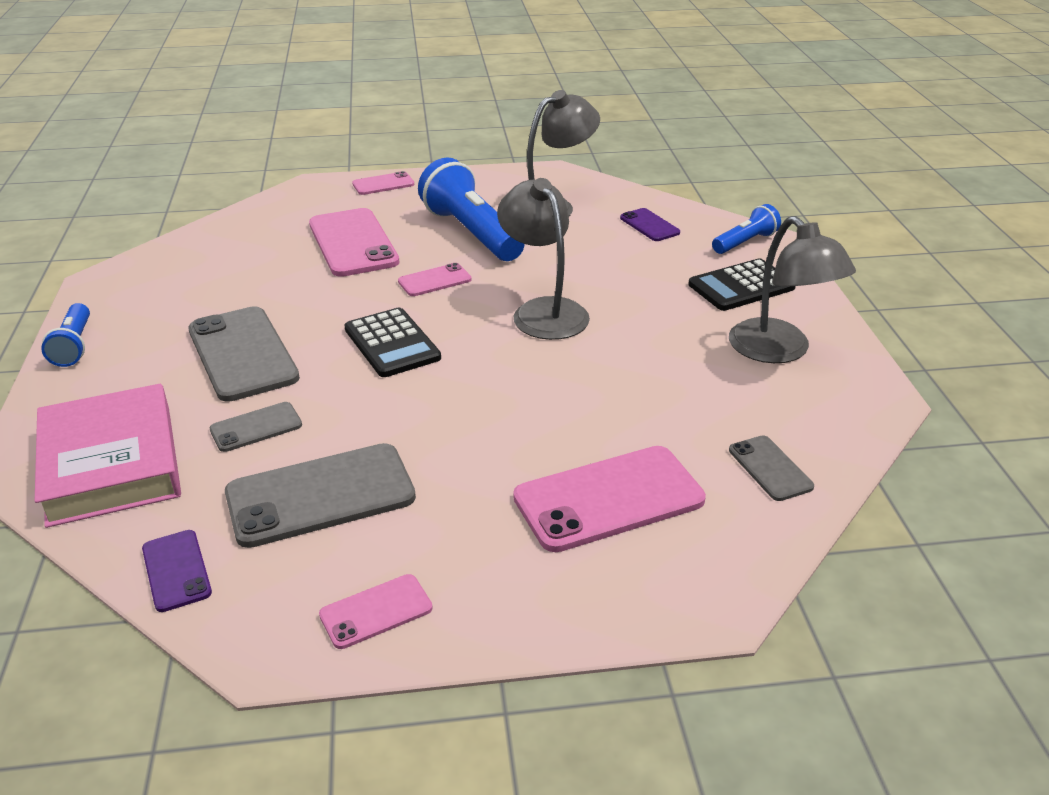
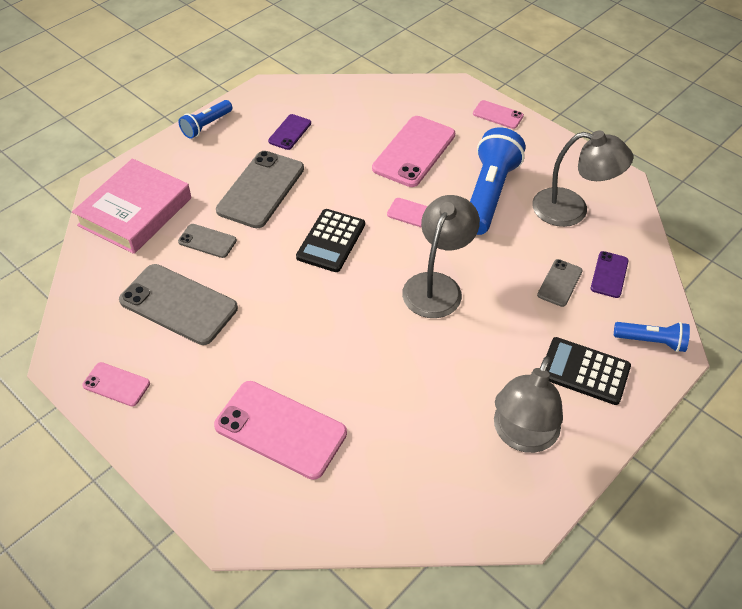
camera: 50 degrees right, 15 degrees up
(176, 570) = (86, 291): purple phone -> purple phone (290, 132)
(770, 468) = (381, 496): grey phone -> grey phone (559, 283)

